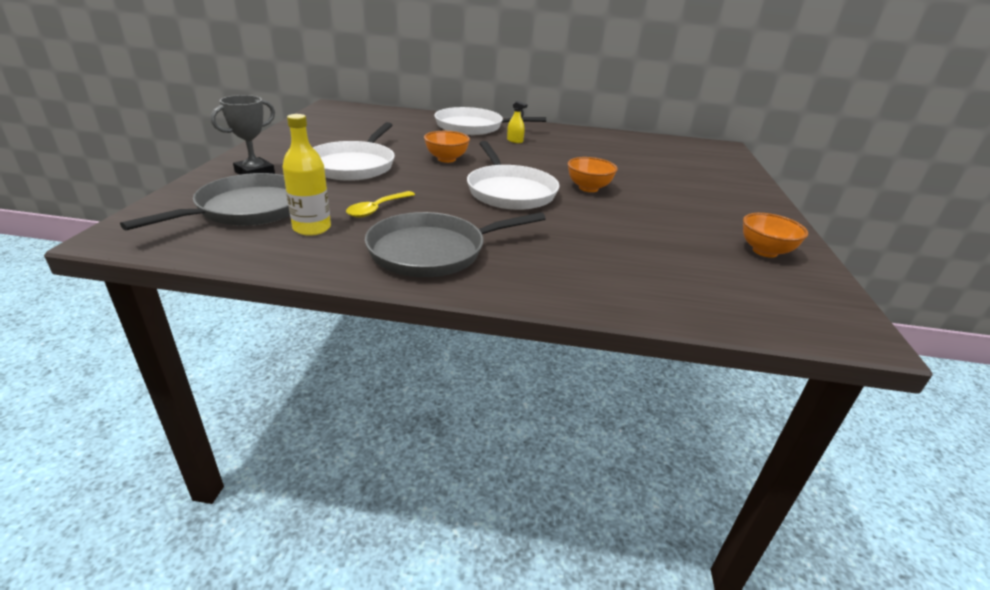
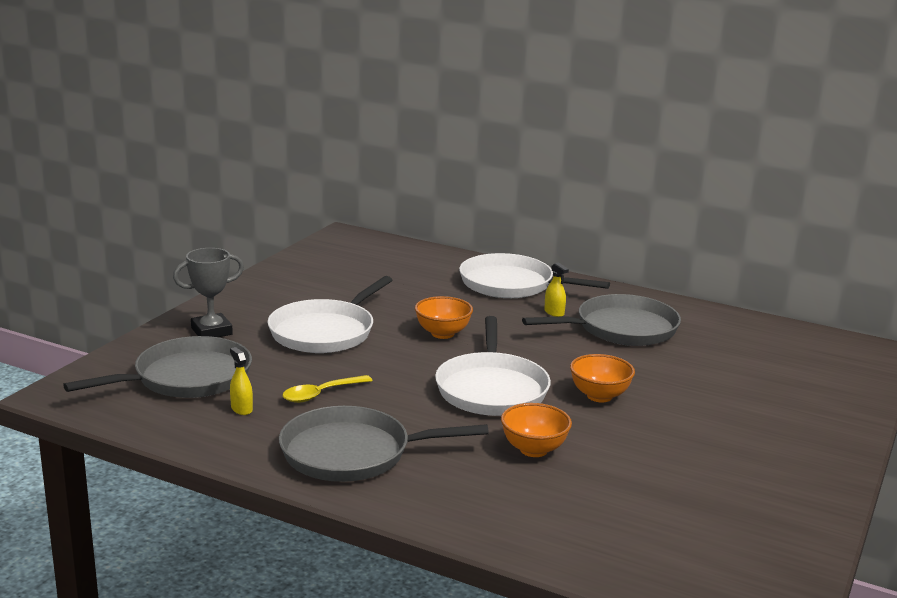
camera: 20 degrees right, 10 degrees down
(312, 228) = (241, 409): yellow bottle -> yellow spray bottle
(566, 147) = (621, 329): none -> grey pan
(765, 251) = (761, 512): orange bowl -> orange bowl (534, 450)

